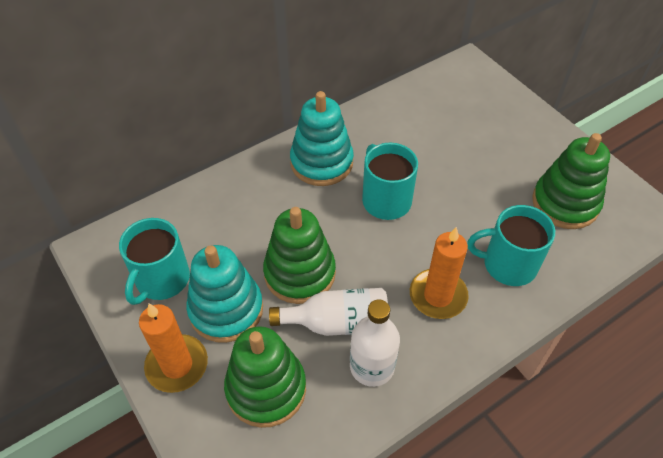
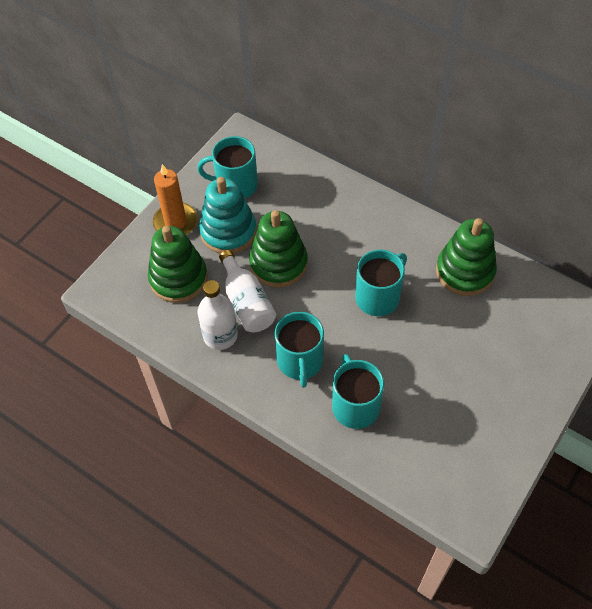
camera: 70 degrees right, 5 degrees up
(321, 162) = (394, 238): turquoise stacking toy -> none
(438, 296) = (300, 361): orange candle -> turquoise mug
(565, 203) = (449, 438): green stacking toy -> green stacking toy (465, 271)

